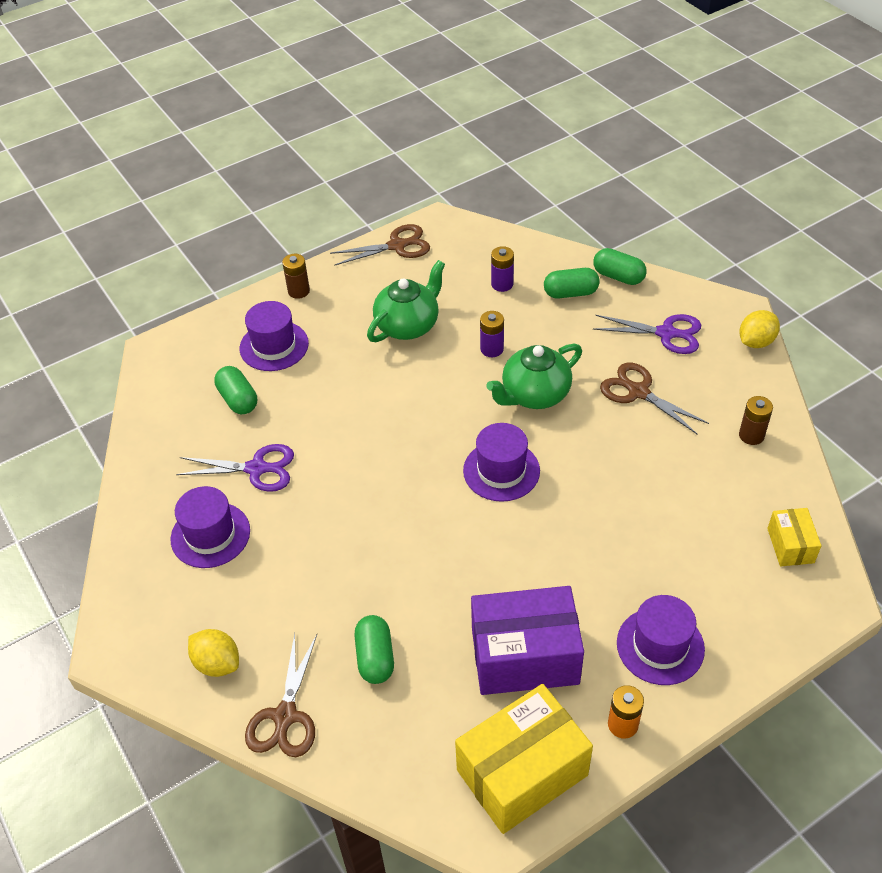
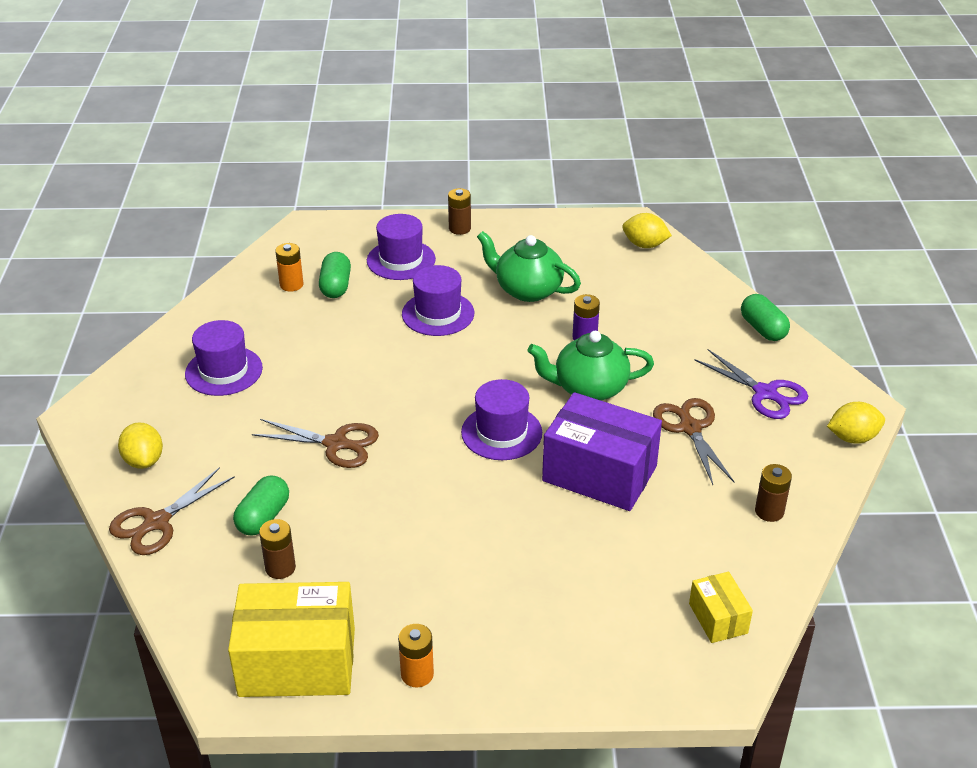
camera: 30 degrees right, 10 degrees down
(195, 417) = (291, 285): none -> orange battery
(256, 469) = (302, 341): purple scissors -> none
(397, 246) = (576, 227): brown scissors -> brown scissors (335, 444)
(408, 325) = (527, 290): green teapot -> green teapot turned 135 degrees counterclockwise
(432, 696) = (280, 568): none -> brown battery
(466, 239) = (644, 245): none -> yellow lemon
(502, 284) = (643, 292): purple battery -> none
(525, 656) = (384, 579): purple box -> purple box (599, 473)
(570, 293) = (702, 324): green capsule -> none
(660, 646) = (510, 633): purple hat -> purple hat (438, 314)
(790, 545) = (718, 618): yellow box -> yellow box turned 45 degrees counterclockwise

